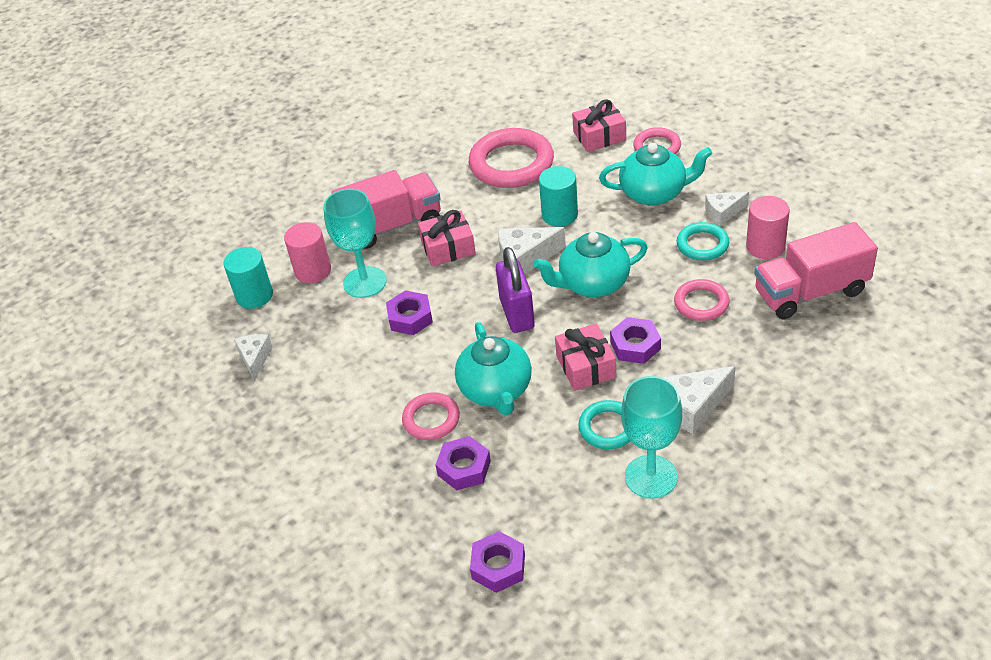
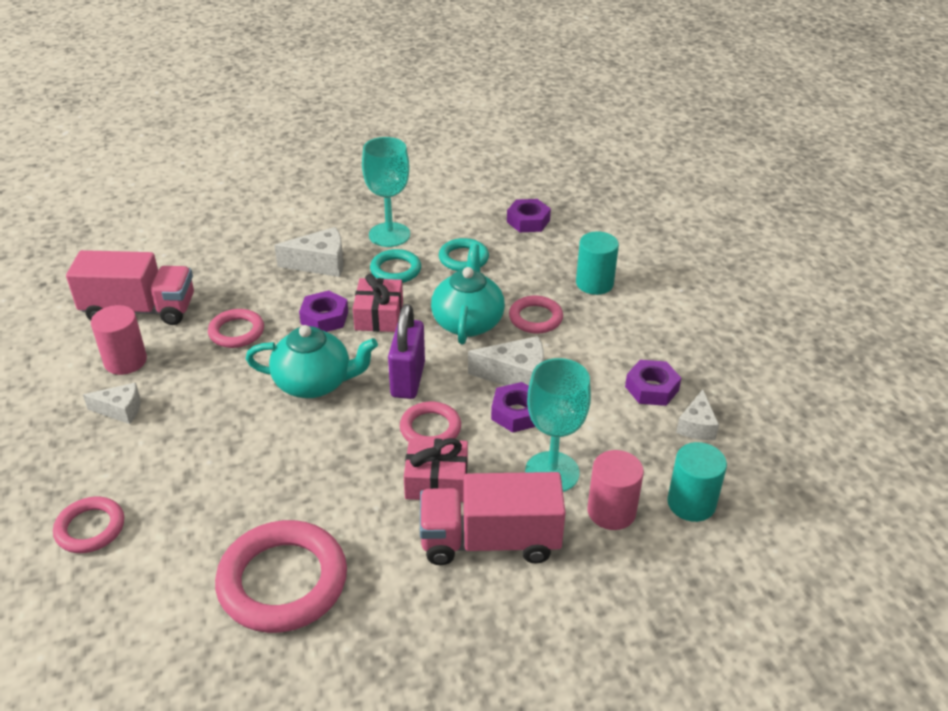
camera: 165 degrees left, 5 degrees down
(464, 468) = (524, 278): purple nut -> purple nut (651, 388)
(474, 281) = (430, 428): none -> pink ring
(525, 258) = (360, 435): white cheese -> white cheese (516, 376)
(559, 215) = (284, 475): turquoise cylinder -> turquoise cylinder (594, 283)
(599, 136) = (137, 580): pink gift -> none
(654, 193) = (160, 462): turquoise teapot -> none
(702, 244) = (177, 384): turquoise ring -> turquoise ring (463, 258)

